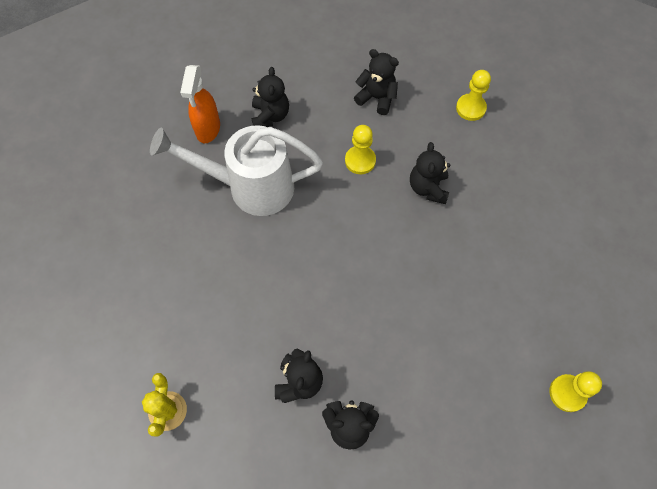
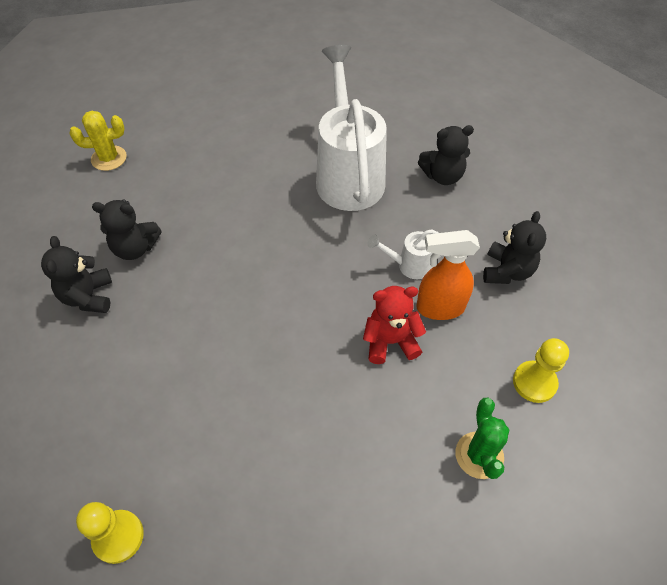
camera: 80 degrees right, 10 degrees down
(208, 129) = (408, 130): orange spray bottle -> orange spray bottle (439, 308)
(360, 161) = (409, 265): yellow pawn -> white watering can
(428, 188) = (390, 341): black teddy bear -> red teddy bear
(520, 154) = (479, 455): none -> green cactus

